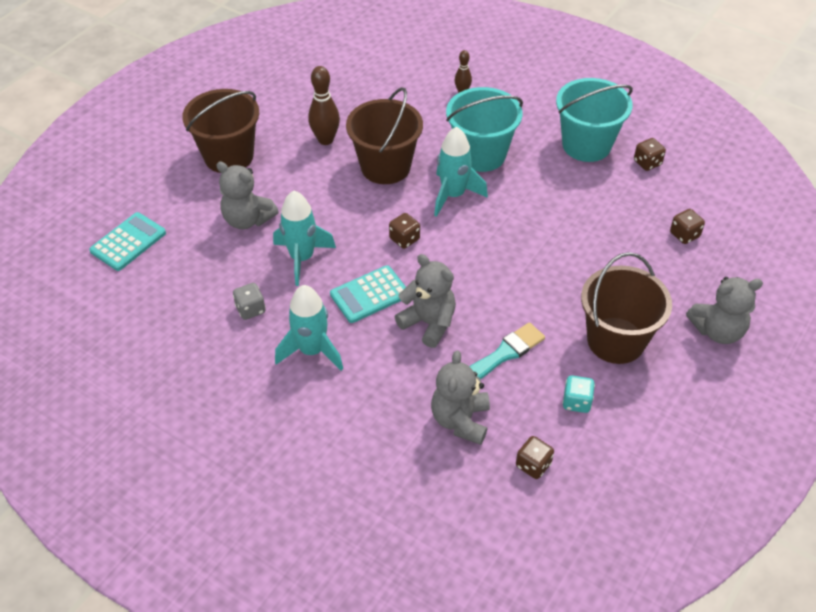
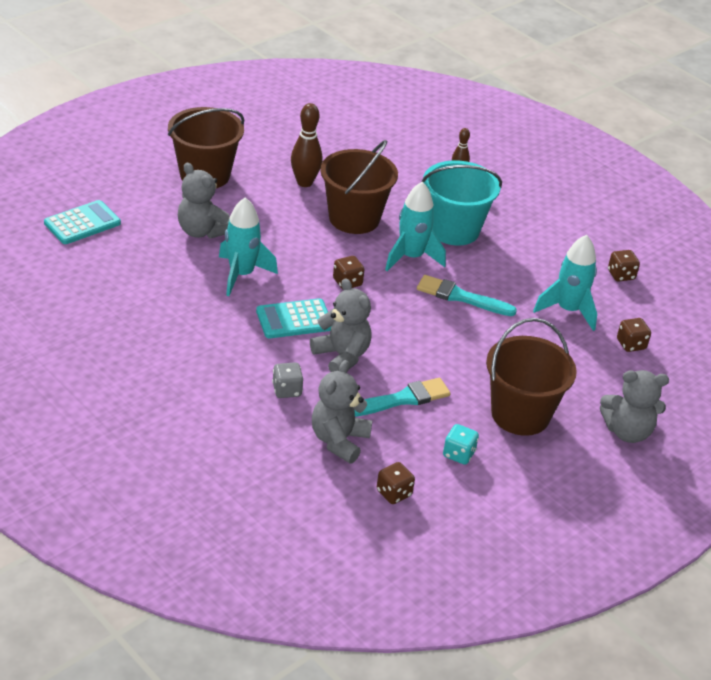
camera: 10 degrees right, 10 degrees down
(250, 309) = (176, 304): grey dice -> grey dice (287, 390)
(312, 351) = (220, 351): turquoise rocket -> turquoise rocket (568, 310)
(514, 226) = (461, 297): none -> turquoise brush
(586, 145) = (565, 246): turquoise bucket -> none

